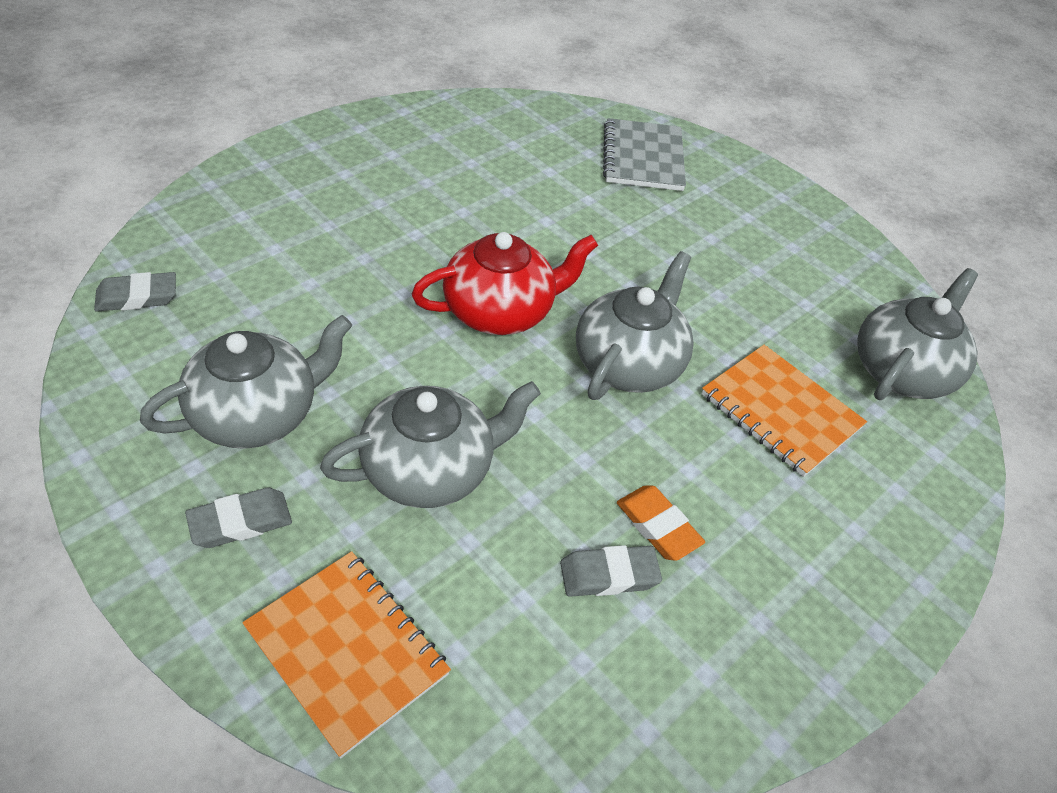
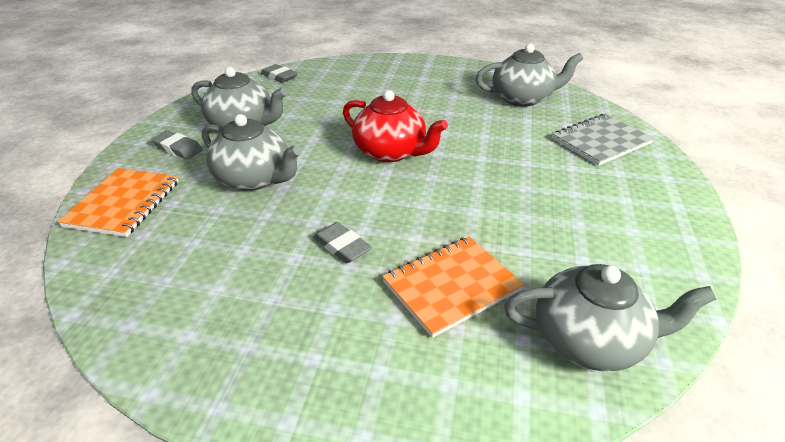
camera: 60 degrees right, 10 degrees down
(609, 575) = (234, 265): grey eraser -> grey eraser (342, 246)
(629, 363) = (410, 207): grey teapot -> grey teapot (523, 98)
(658, 526) = (289, 269): orange eraser -> none
(780, 412) = (451, 286): orange notebook -> orange notebook turned 45 degrees clockwise

